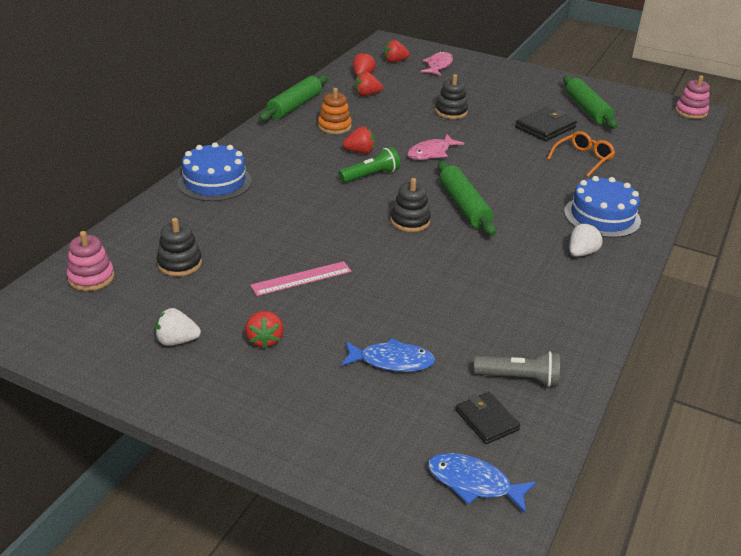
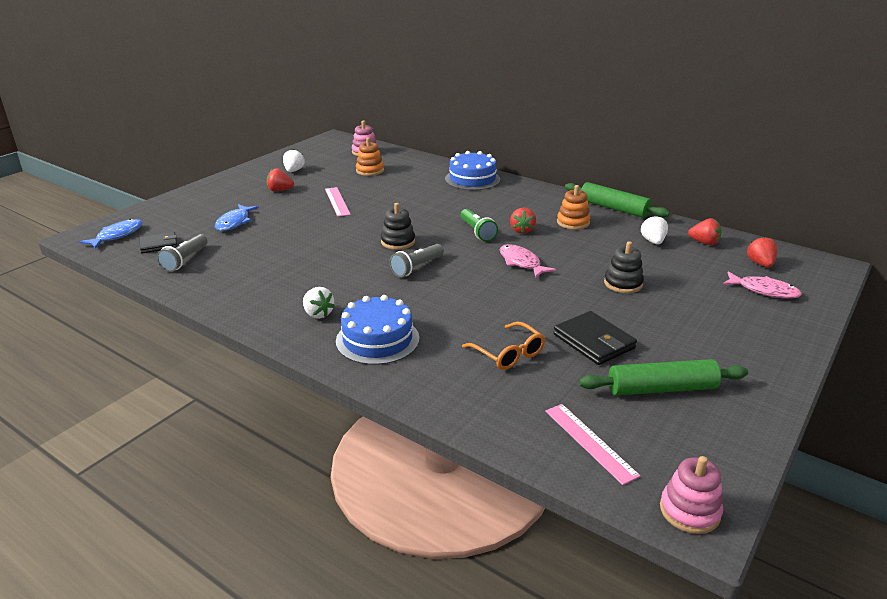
camera: 100 degrees right, 5 degrees down
(179, 264) = (370, 171): black stacking toy -> orange stacking toy
(366, 95) = (653, 241): red strawberry -> white strawberry
(464, 206) = (416, 267): green rolling pin -> grey flashlight
(658, 134) = (590, 442): none -> pink ruler

